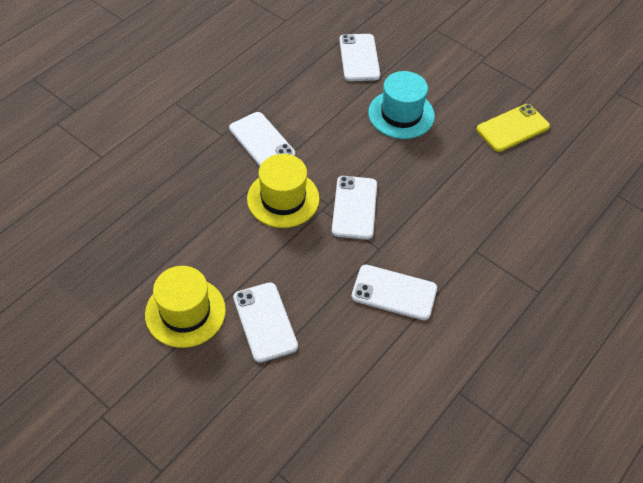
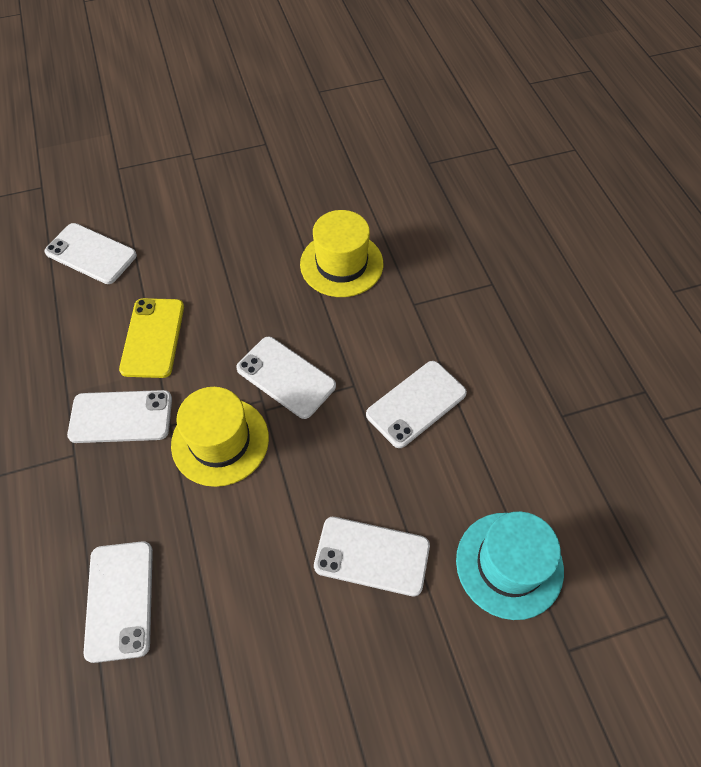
camera: 55 degrees left, 5 degrees up
(154, 209) = (120, 600): none -> white phone
(185, 312) = (301, 643): yellow hat -> yellow hat (341, 264)
(401, 114) = (200, 263): turquoise hat -> turquoise hat (509, 564)
(512, 128) = (295, 187): yellow phone -> yellow phone (153, 338)

